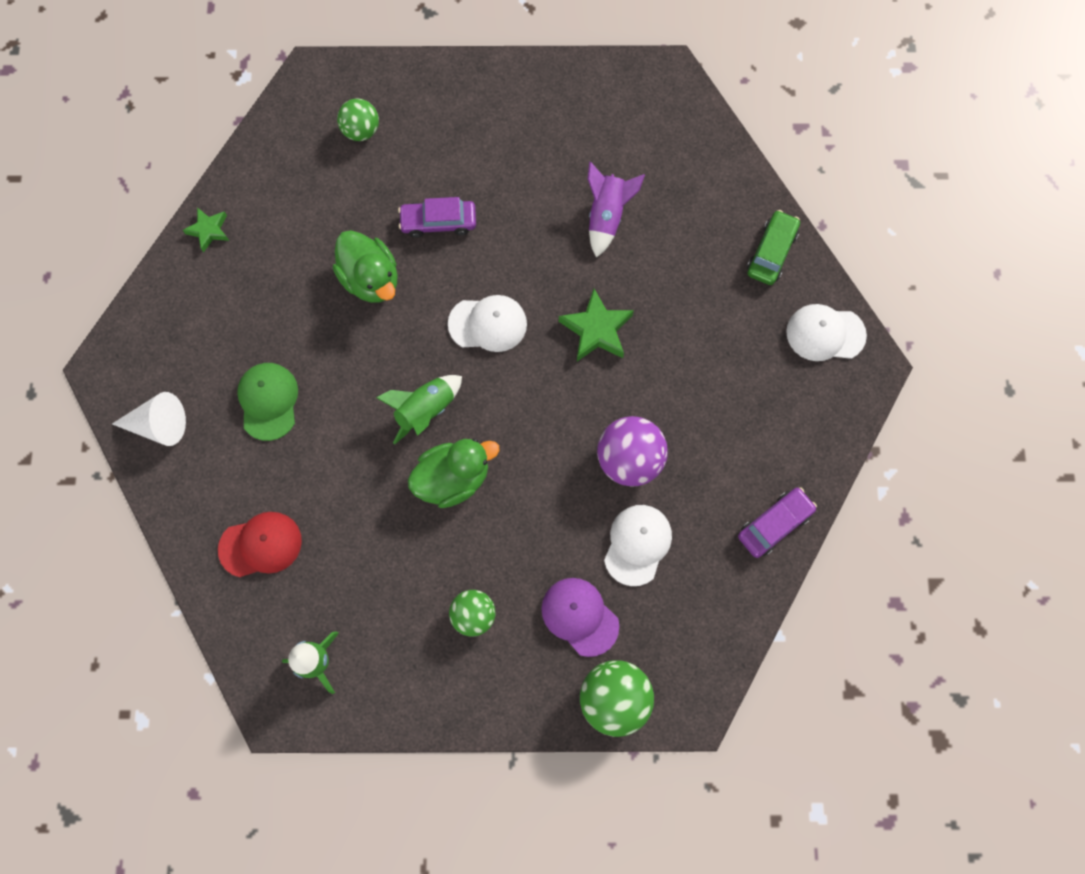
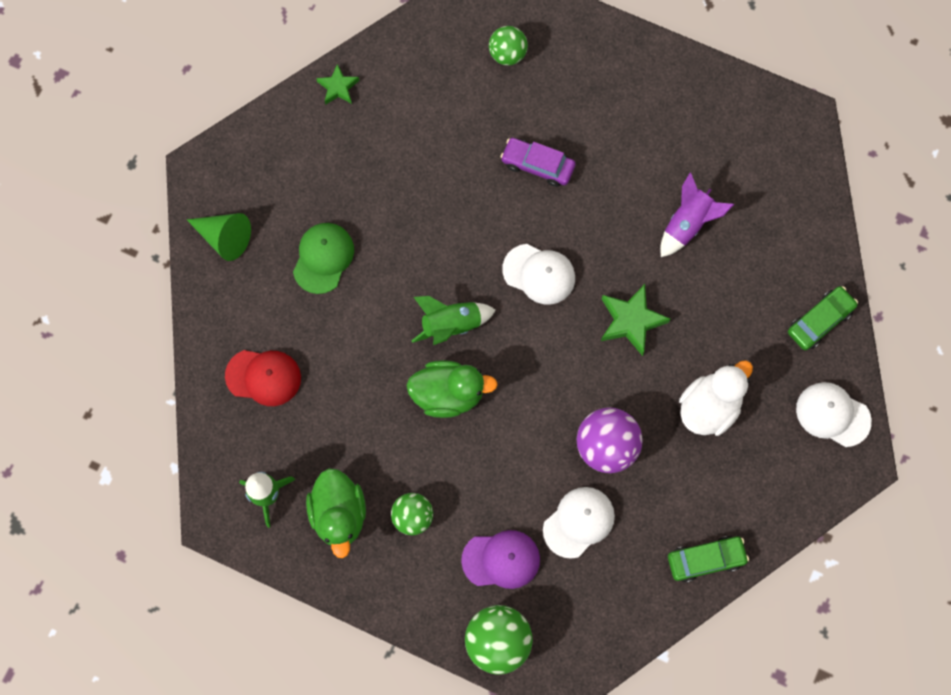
camera: 25 degrees right, 0 degrees up
(159, 425) = (224, 237): white cone -> green cone
(371, 279) = (456, 190): green duck -> green duck (339, 514)
(580, 616) = (501, 559): purple cap -> purple cap turned 105 degrees clockwise
(708, 378) = (709, 407): none -> white duck
(774, 524) = (706, 559): purple car -> green car

